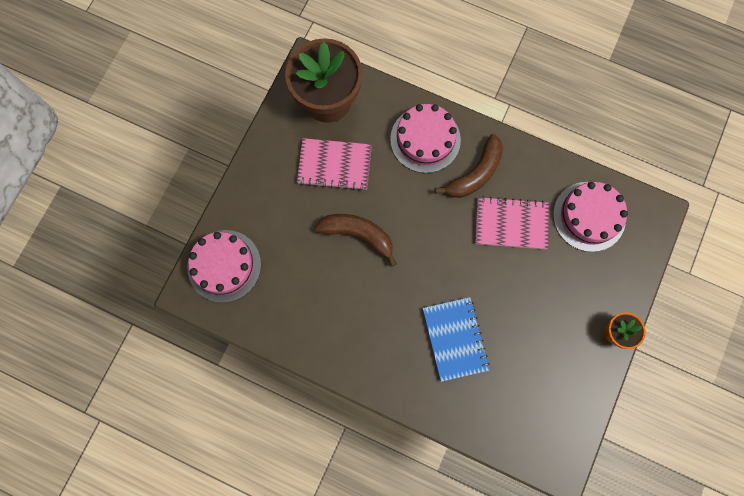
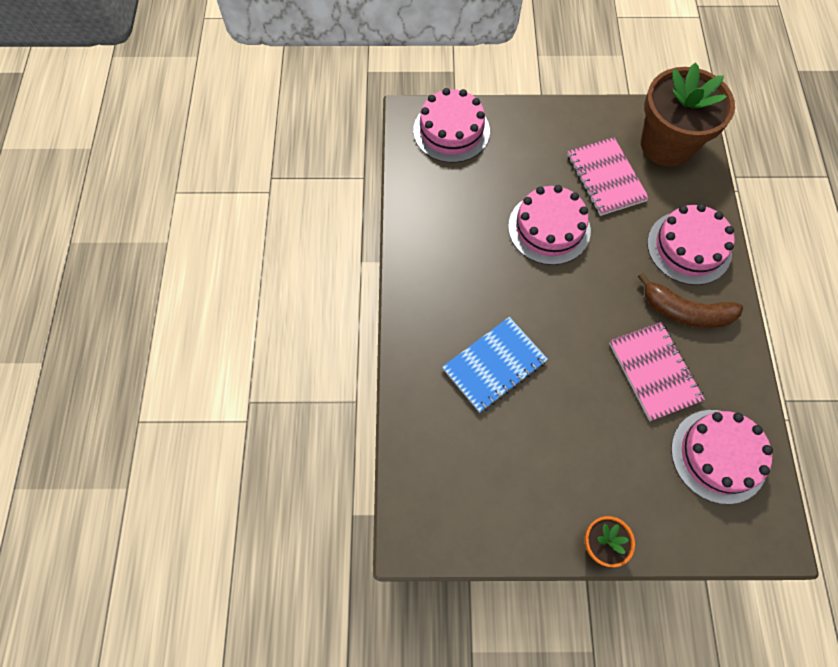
camera: 65 degrees right, 10 degrees down
(358, 235) = (549, 228): brown banana -> pink cake

